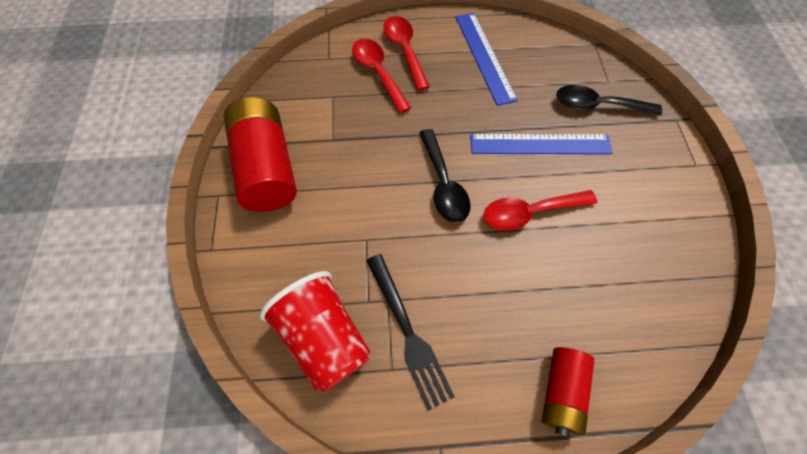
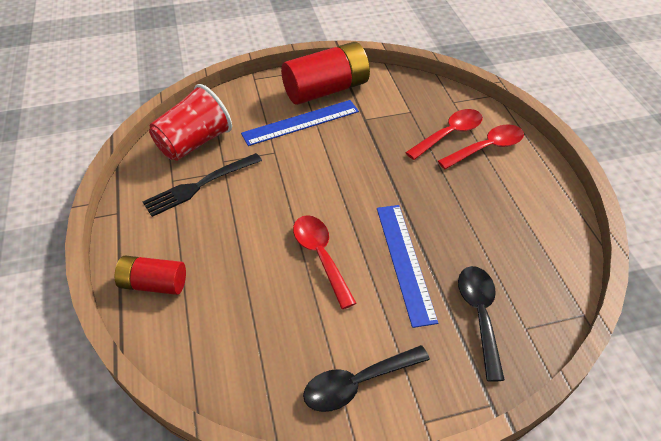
camera: 80 degrees right, 15 degrees down
(443, 184) = (337, 192): black spoon -> black spoon (357, 383)
(484, 57) = (507, 209): blue ruler -> blue ruler (301, 122)

